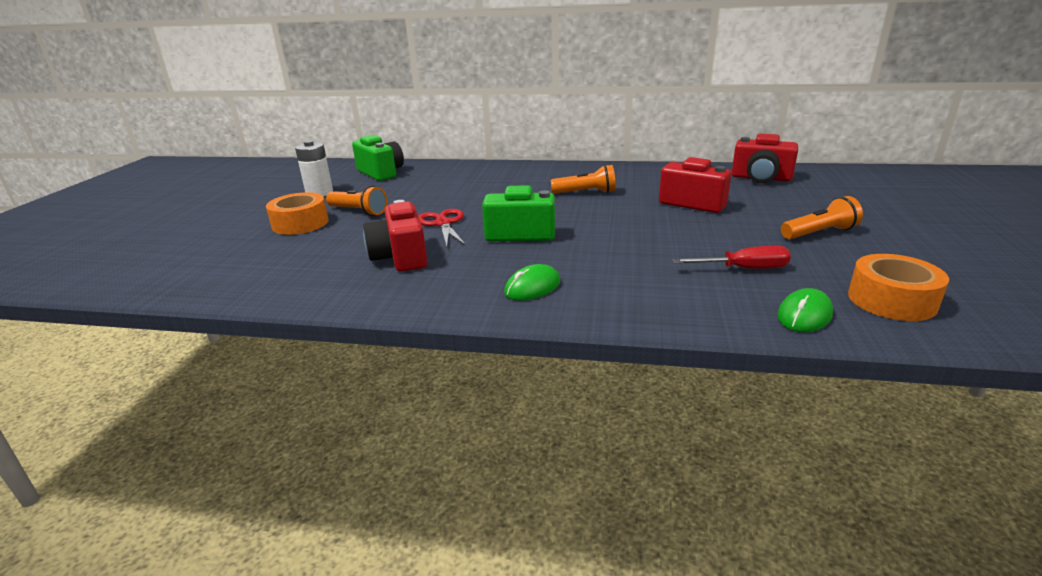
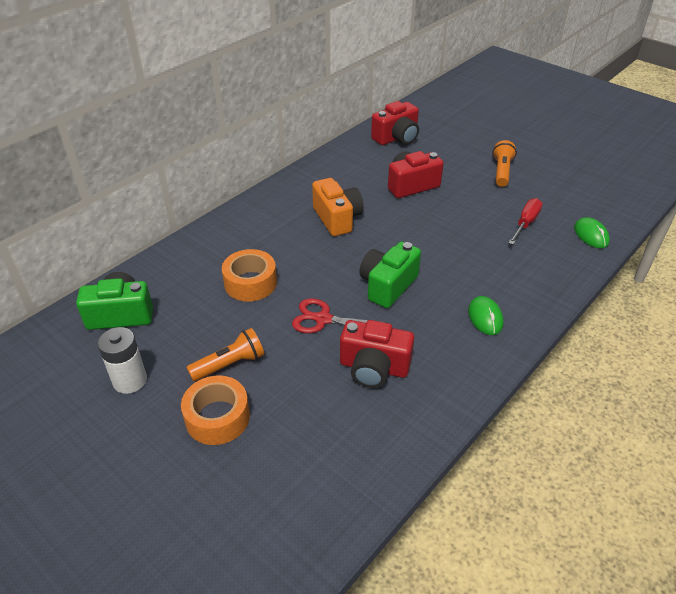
camera: 60 degrees left, 15 degrees up
(586, 193) = (337, 219): orange flashlight -> orange camera
(891, 300) = (593, 201): orange tape -> orange tape (250, 283)

